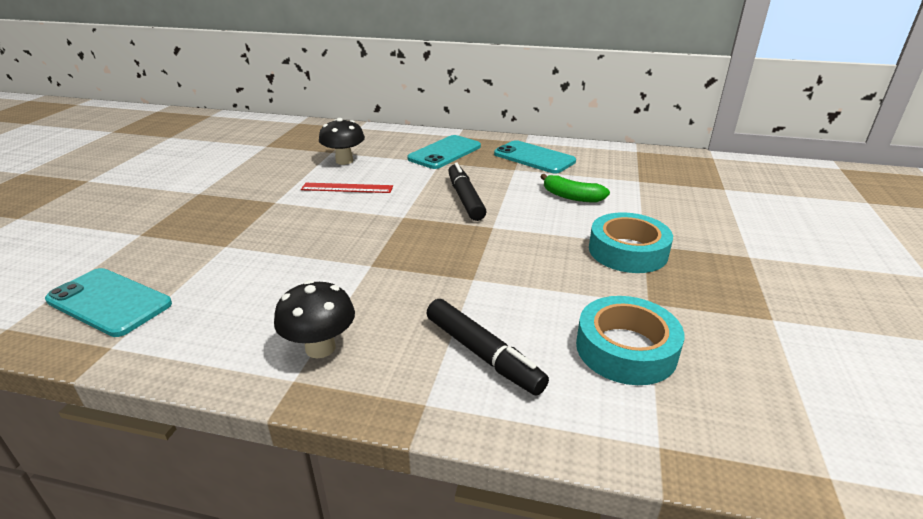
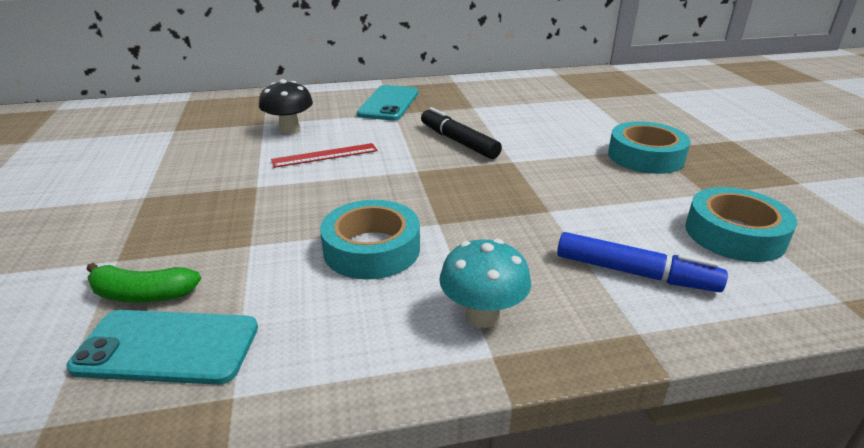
camera: 25 degrees left, 0 degrees up
(300, 272) = (372, 249): none -> turquoise tape
(320, 348) = (482, 315): black mushroom -> turquoise mushroom
(483, 354) = (634, 273): black marker -> blue marker
(534, 158) = (479, 94): turquoise phone -> none
(571, 197) = (550, 121): green banana -> green banana (142, 295)

